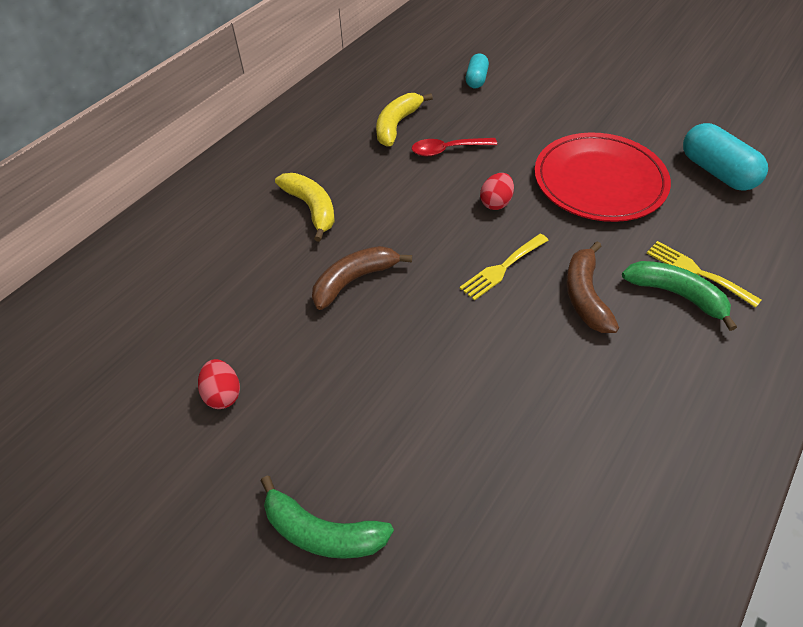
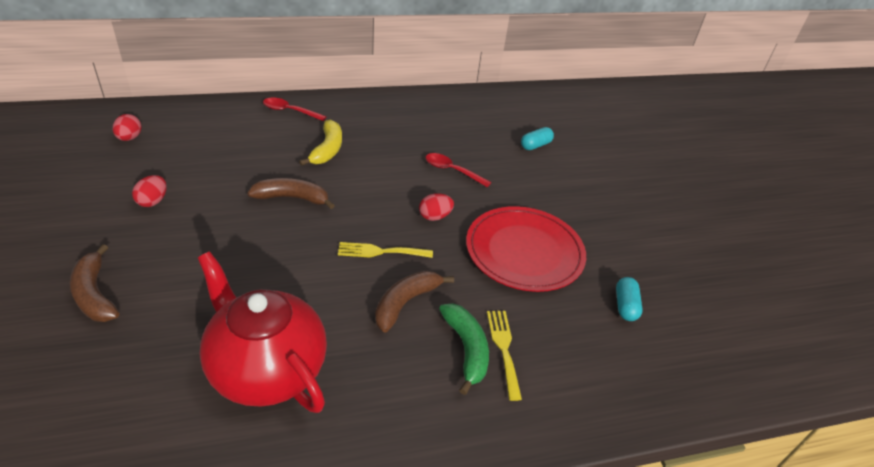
camera: 35 degrees right, 10 degrees down
(78, 351) = (129, 138): none -> red egg
(211, 195) = (289, 111): none -> red spoon
(322, 532) = (94, 294): green banana -> brown banana
(397, 125) = (443, 139): yellow banana -> none
(574, 447) = (266, 369): none -> red teapot
(716, 172) = (625, 306): turquoise capsule -> turquoise capsule, size x0.59

